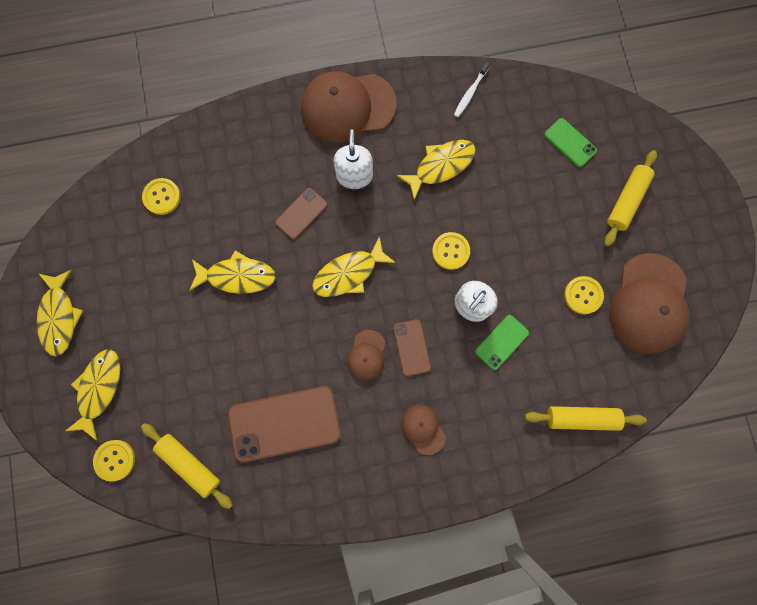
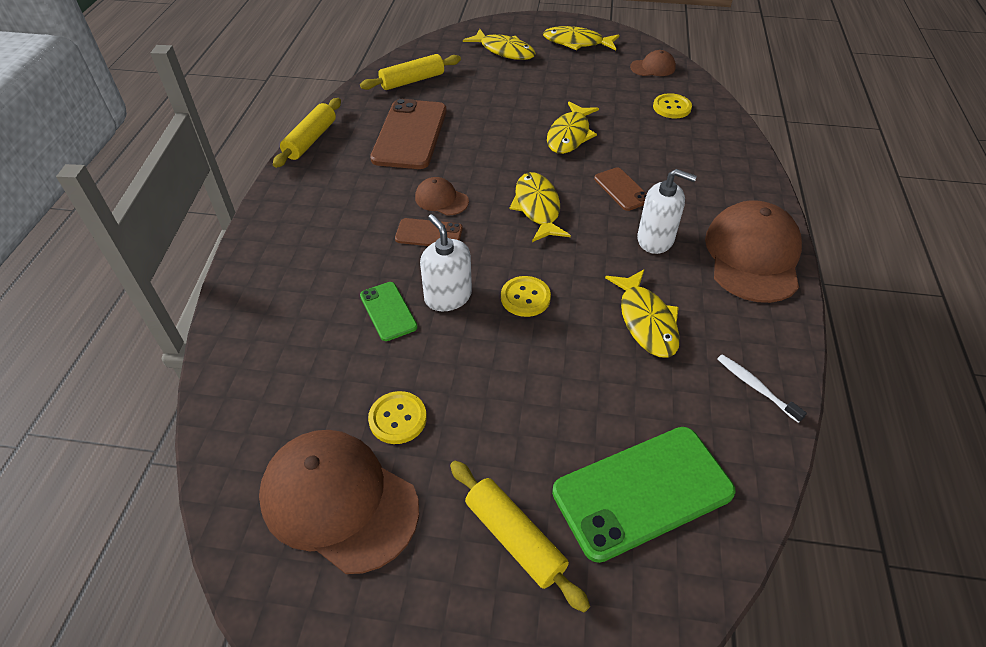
camera: 110 degrees right, 30 degrees down
(115, 460) = (442, 49): yellow button -> none
(423, 429) = (339, 220): brown cap -> brown cap (653, 67)
(570, 143) = (642, 492): green phone -> green phone, size x1.94
(581, 418) = (249, 359): yellow rolling pin -> yellow rolling pin (311, 140)

